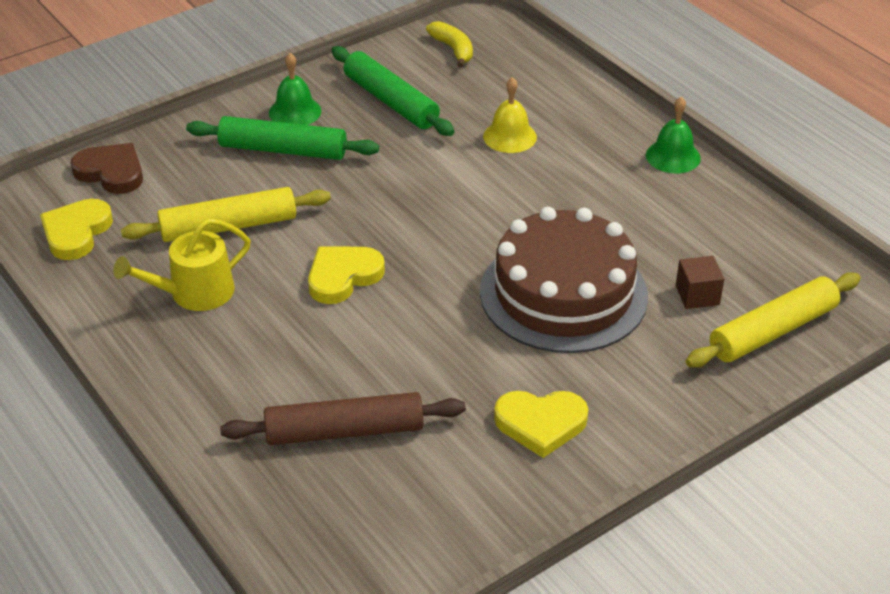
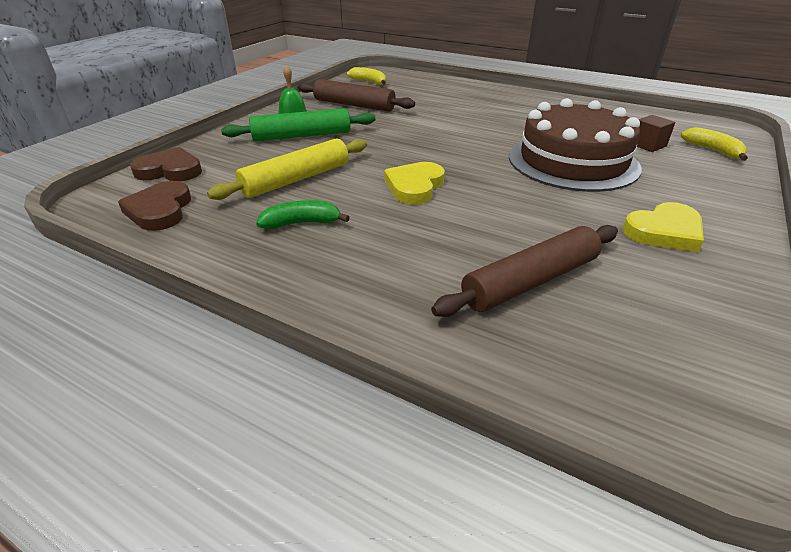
camera: 25 degrees left, 5 degrees down
(76, 232) = (160, 210): yellow heart -> brown heart
(194, 293) = (301, 223): yellow watering can -> green banana
(390, 101) = (354, 105): green rolling pin -> brown rolling pin
(510, 136) = (444, 106): yellow bell -> none
(673, 156) = (545, 98): green bell -> none
(772, 331) = (713, 150): yellow rolling pin -> yellow banana

